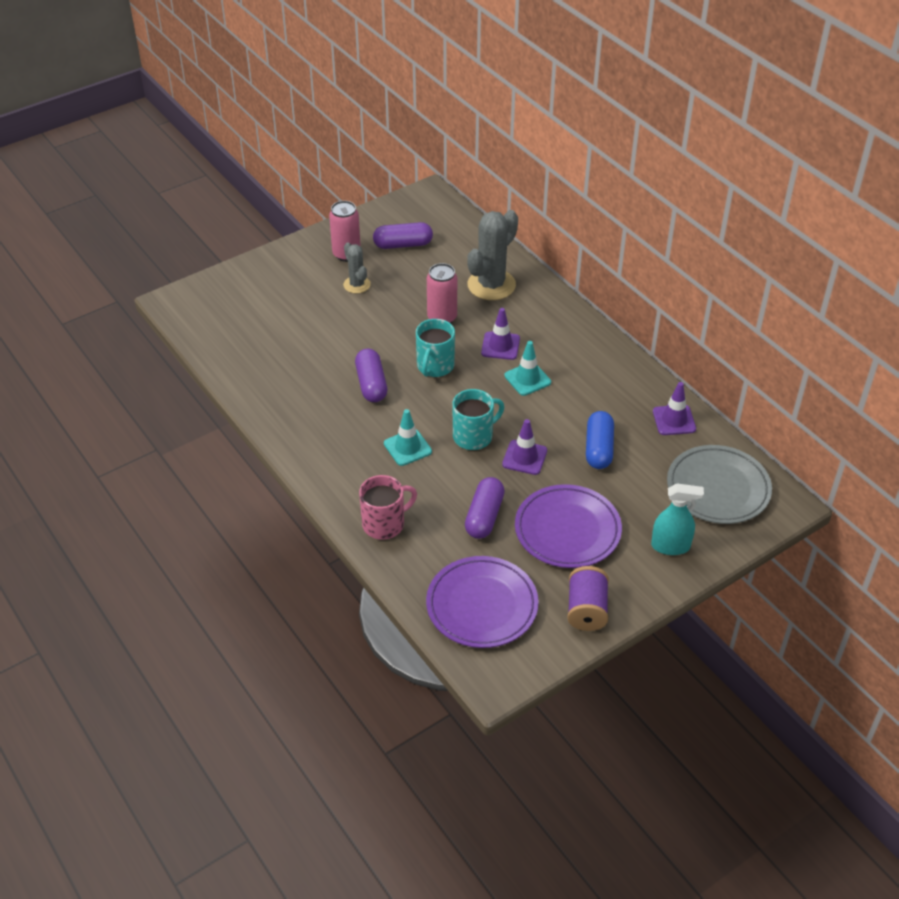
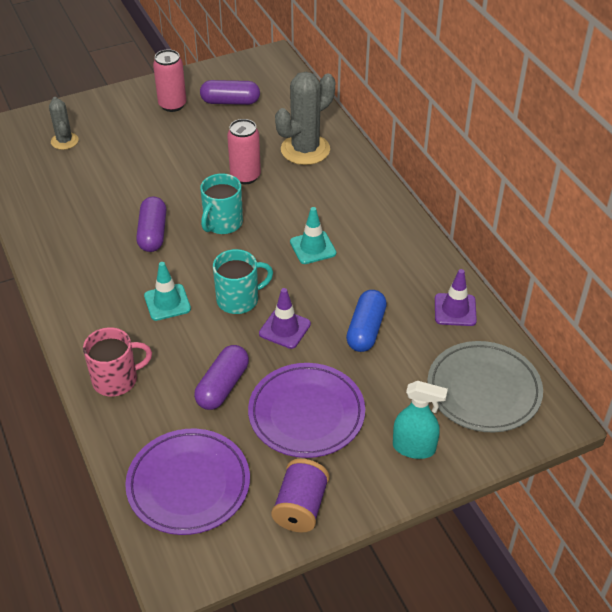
camera: 10 degrees right, 0 degrees up
(357, 285) = (172, 135): grey cactus -> grey cactus (64, 141)
(500, 346) = (295, 211): purple traffic cone -> none

